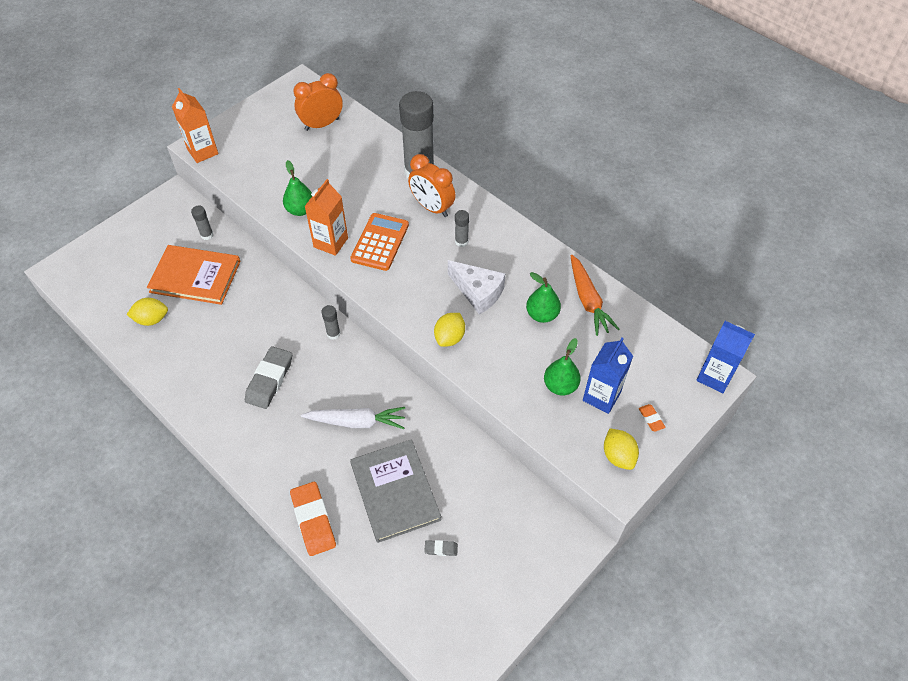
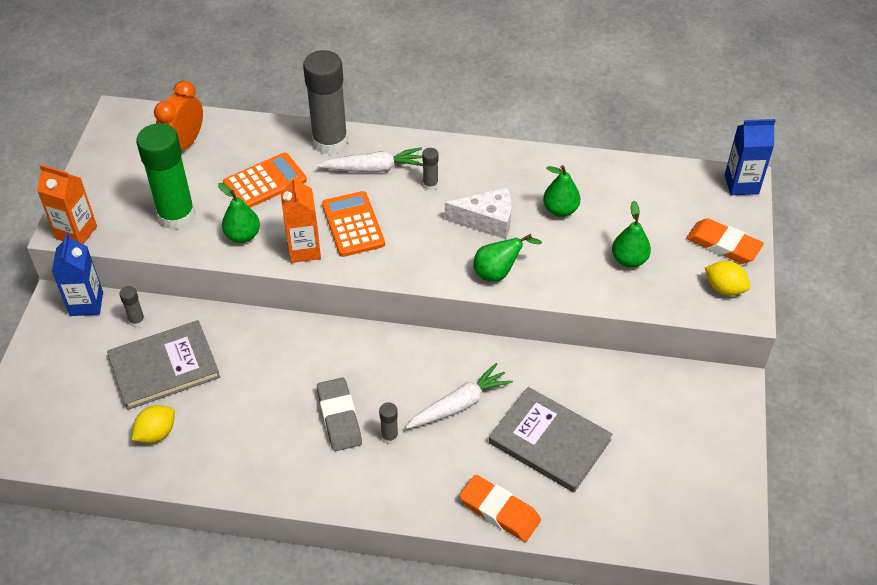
camera: 35 degrees left, 5 degrees down
(195, 276) = (164, 367): orange book -> grey book
(272, 173) = (176, 216): none -> green glue stick
(333, 334) = (363, 341): grey glue stick -> grey glue stick (389, 437)
(349, 179) = (265, 182): none -> orange calculator
(432, 207) = (373, 168): orange clock -> white carrot
(441, 549) = (632, 462): grey eraser -> none
(449, 337) = (498, 273): yellow lemon -> green pear
(588, 300) = (588, 177): orange carrot -> none
(601, 396) = (669, 249): blue carton -> blue carton (86, 304)
(651, 419) = (723, 245): orange eraser -> orange eraser, size x2.18

